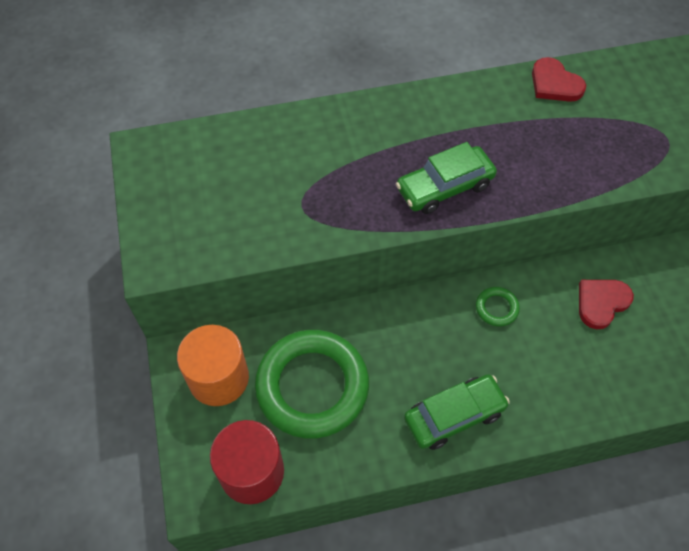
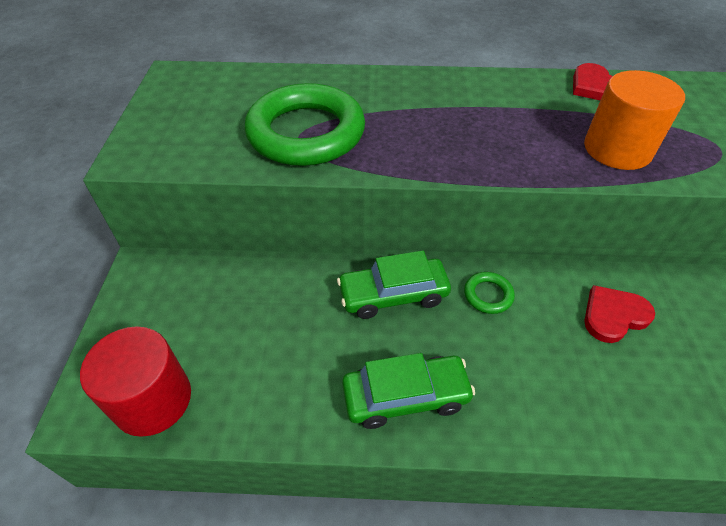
camera: 15 degrees right, 10 degrees down
(218, 378) = (167, 296): orange cylinder -> orange cylinder (617, 149)
(312, 387) = (258, 327): green ring -> green ring (306, 133)
(444, 187) = (452, 147): green car -> green car (393, 294)

